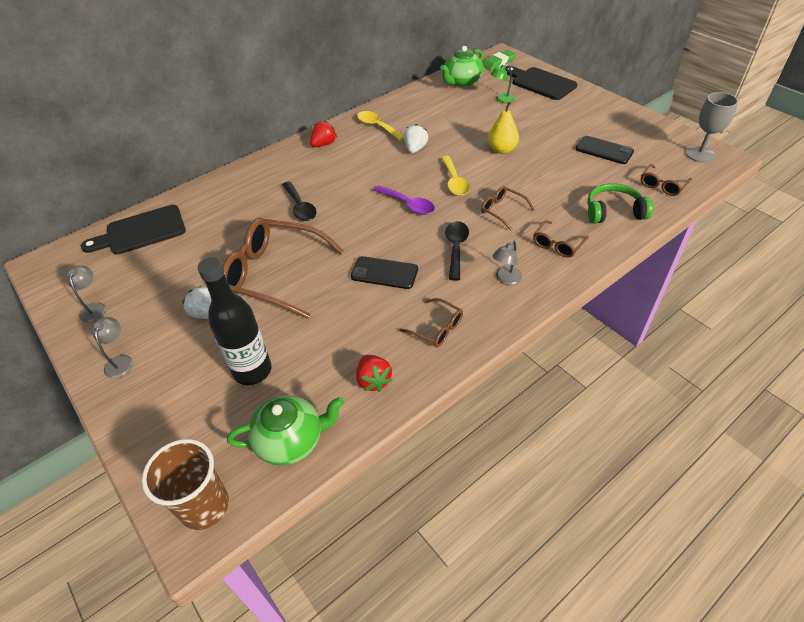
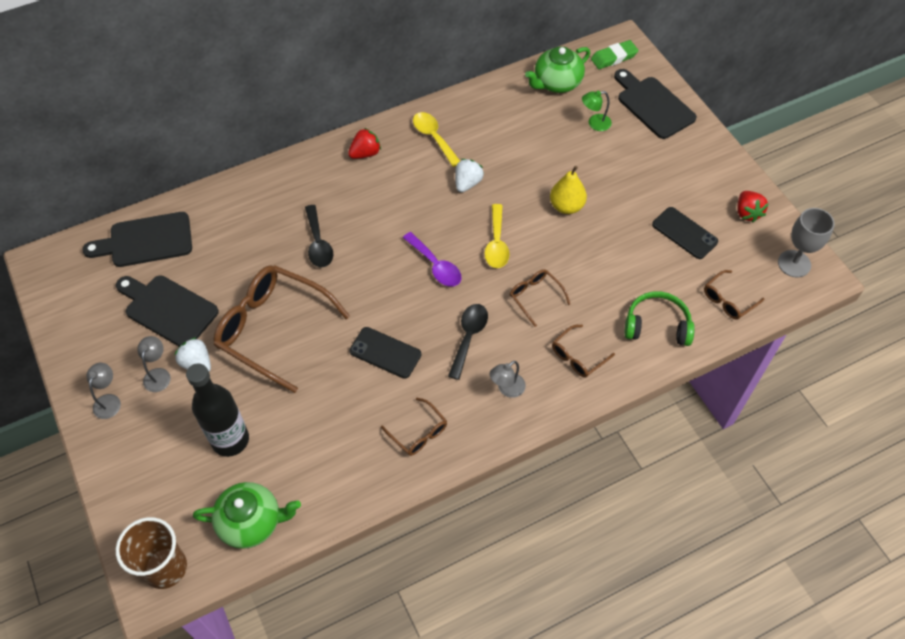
camera: 10 degrees right, 10 degrees up
(94, 308) = (90, 331): grey lamp -> grey lamp (158, 374)
(170, 277) = (168, 309): none -> black cutting board
(373, 380) = (341, 477): red strawberry -> red strawberry (747, 213)

